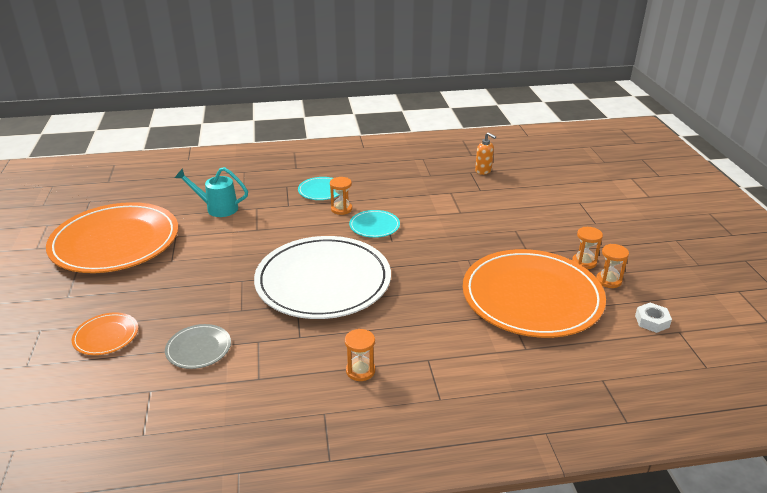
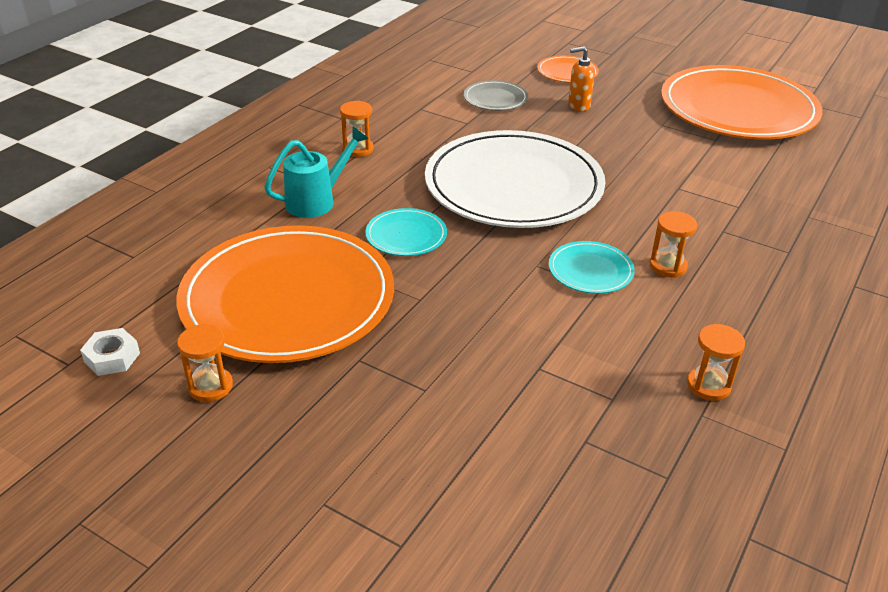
camera: 130 degrees right, 5 degrees up
(217, 208) = (764, 182): turquoise watering can -> turquoise watering can (317, 201)
(321, 190) = (745, 274): turquoise plate -> turquoise plate (406, 235)
(483, 171) = (655, 500): orange soap dispenser -> orange soap dispenser (578, 106)
(584, 262) = (270, 397): orange hourglass -> orange hourglass (708, 385)

